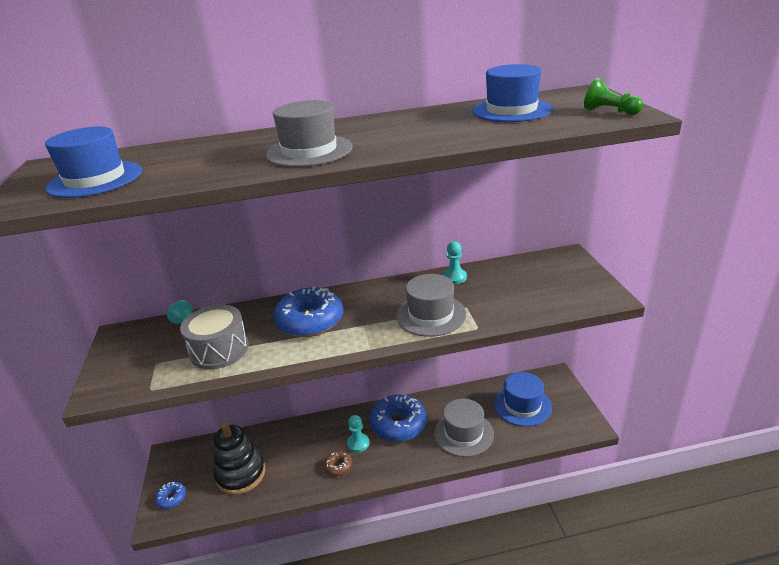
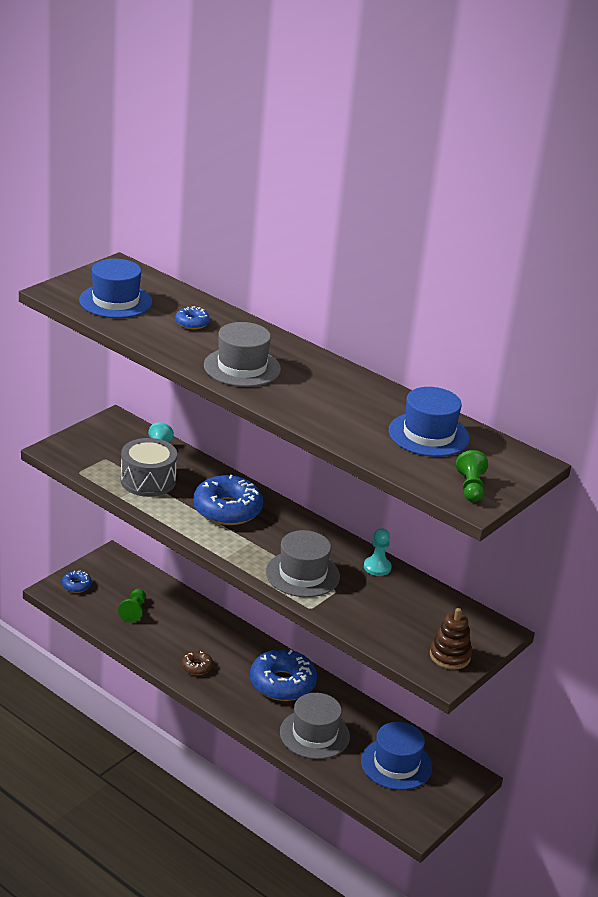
camera: 45 degrees right, 0 degrees up
(201, 155) = (192, 323): none -> blue donut
(241, 474) = (133, 611): black stacking toy -> green pawn
(358, 443) = (233, 667): turquoise pawn -> none
(586, 285) = (450, 656): none -> brown stacking toy

